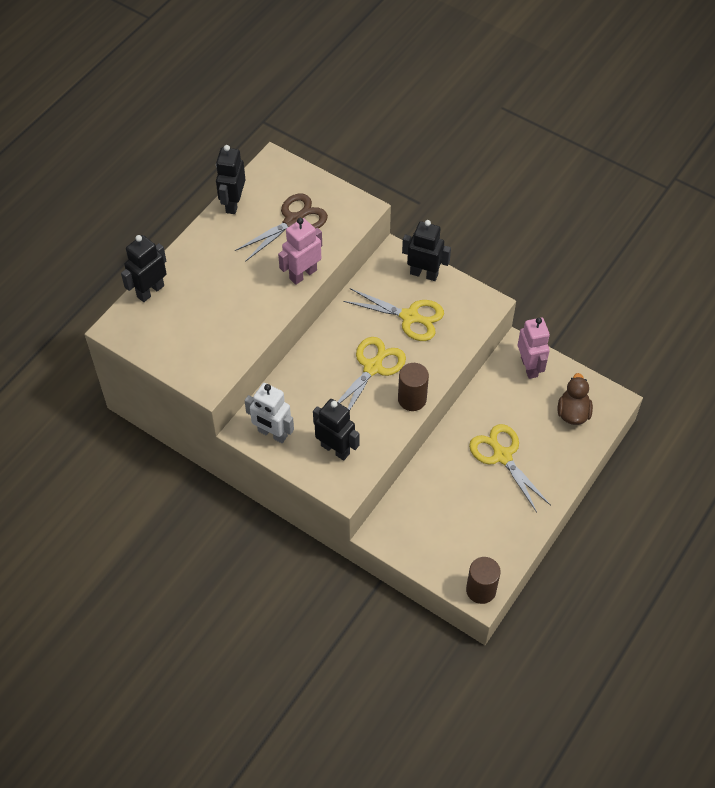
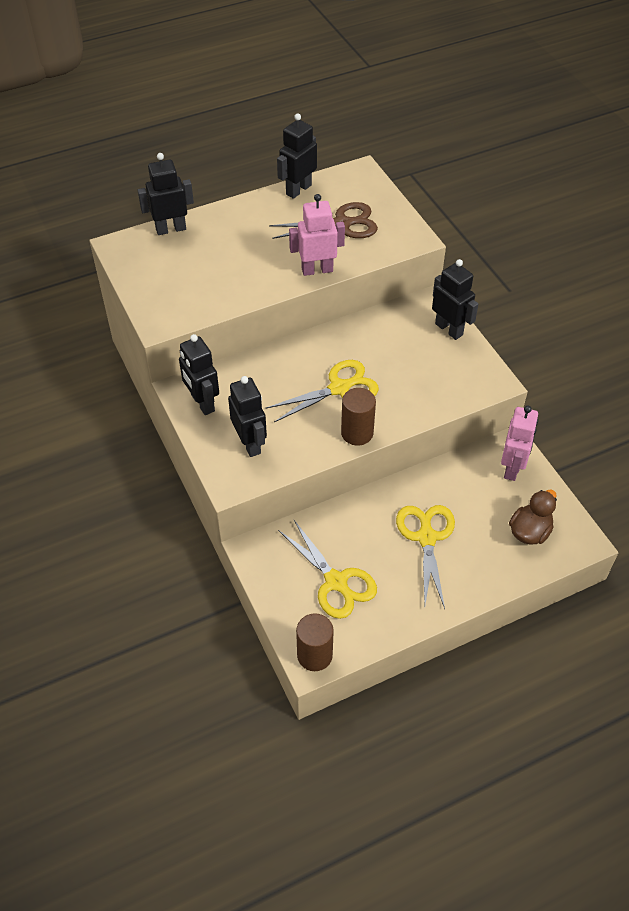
camera: 30 degrees right, 5 degrees down
(272, 434) = (202, 403): white robot -> black robot
(410, 317) = (408, 360): yellow scissors -> yellow scissors (336, 582)

